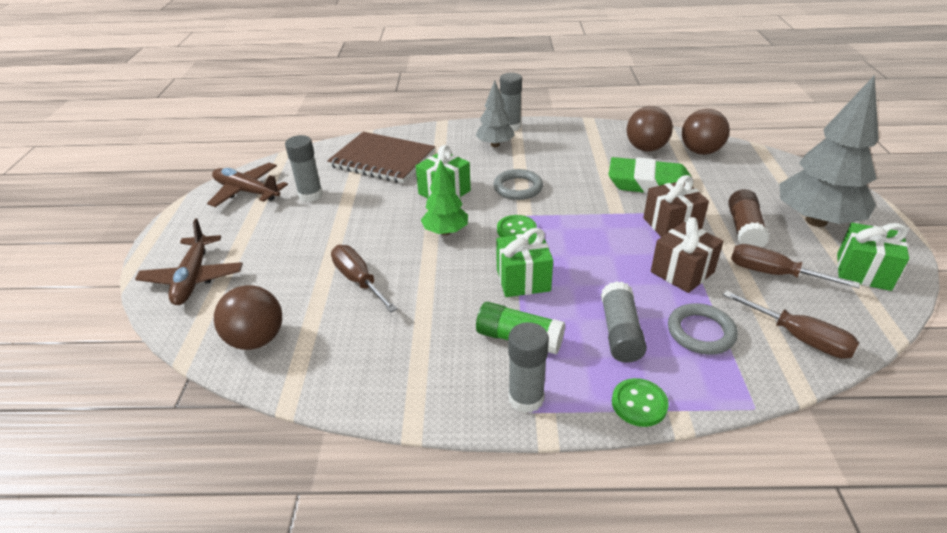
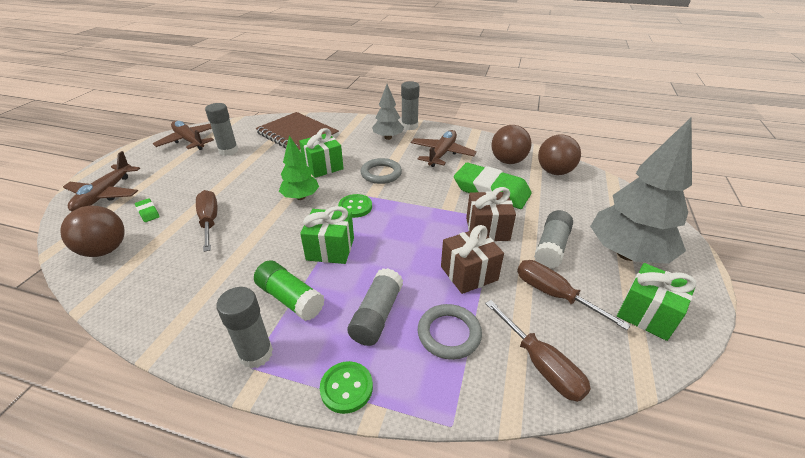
camera: 15 degrees right, 0 degrees up
(271, 287) = (148, 212): none -> green eraser
(570, 153) = (442, 154): none -> brown plane
(744, 229) = (551, 247): brown glue stick -> grey glue stick

